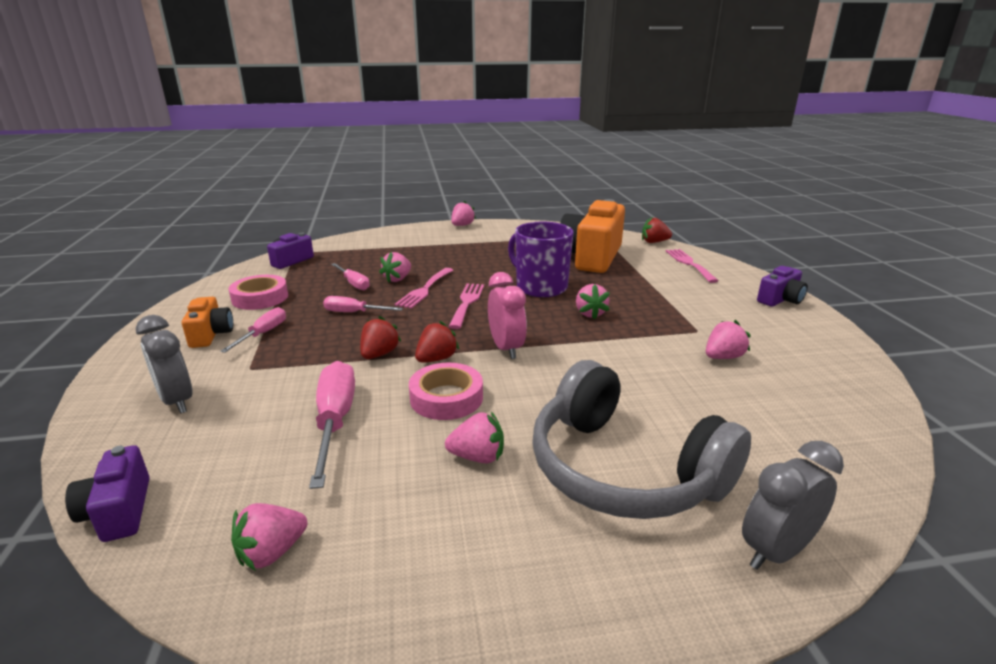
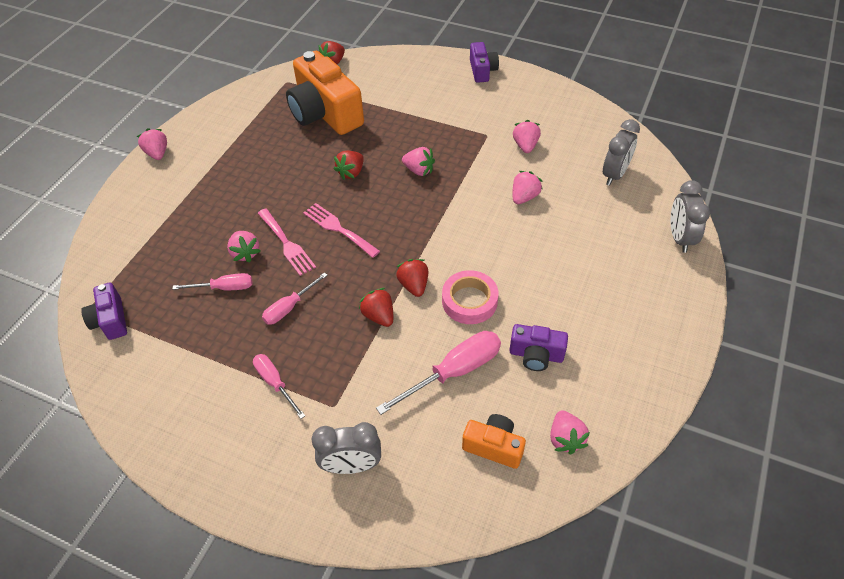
camera: 55 degrees left, 25 degrees up
(118, 511) = (477, 516): purple camera -> purple camera (536, 355)
(211, 334) = (242, 423): orange camera -> orange camera (494, 446)
(260, 298) = (189, 368): pink tape -> none
(335, 421) = (454, 372): pink screwdriver -> pink screwdriver turned 120 degrees clockwise
(477, 457) = (542, 313): pink strawberry -> pink strawberry (524, 197)
(506, 348) = (430, 240): pink clock -> none
(540, 287) = (351, 173): purple mug -> red strawberry
(623, 469) = (595, 256): grey headphones -> none
(689, 264) = (391, 72): pink fork -> none
(793, 438) = (614, 174): none -> grey clock

